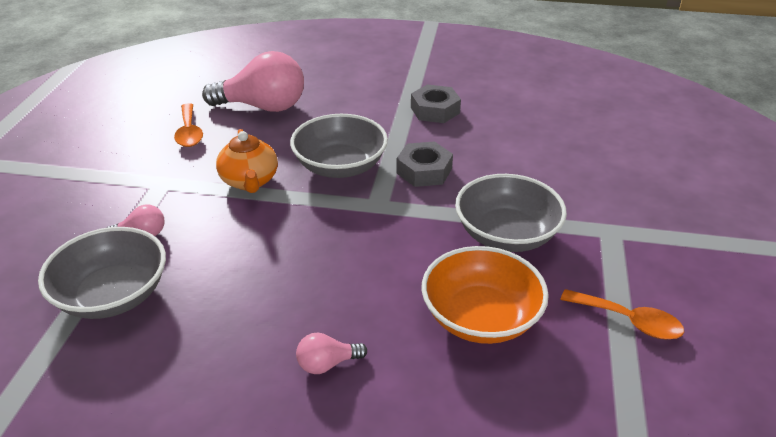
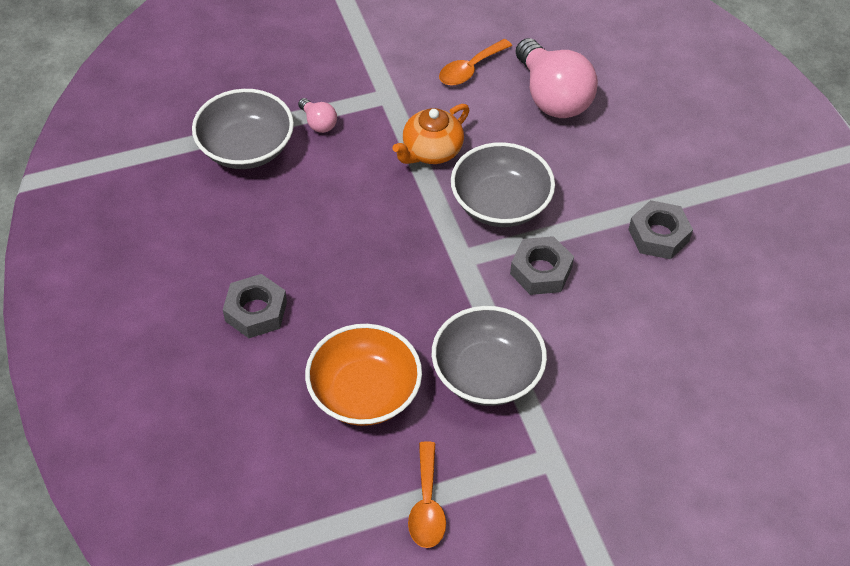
camera: 60 degrees right, 15 degrees up
(327, 364) = (256, 311): pink light bulb -> grey nut

